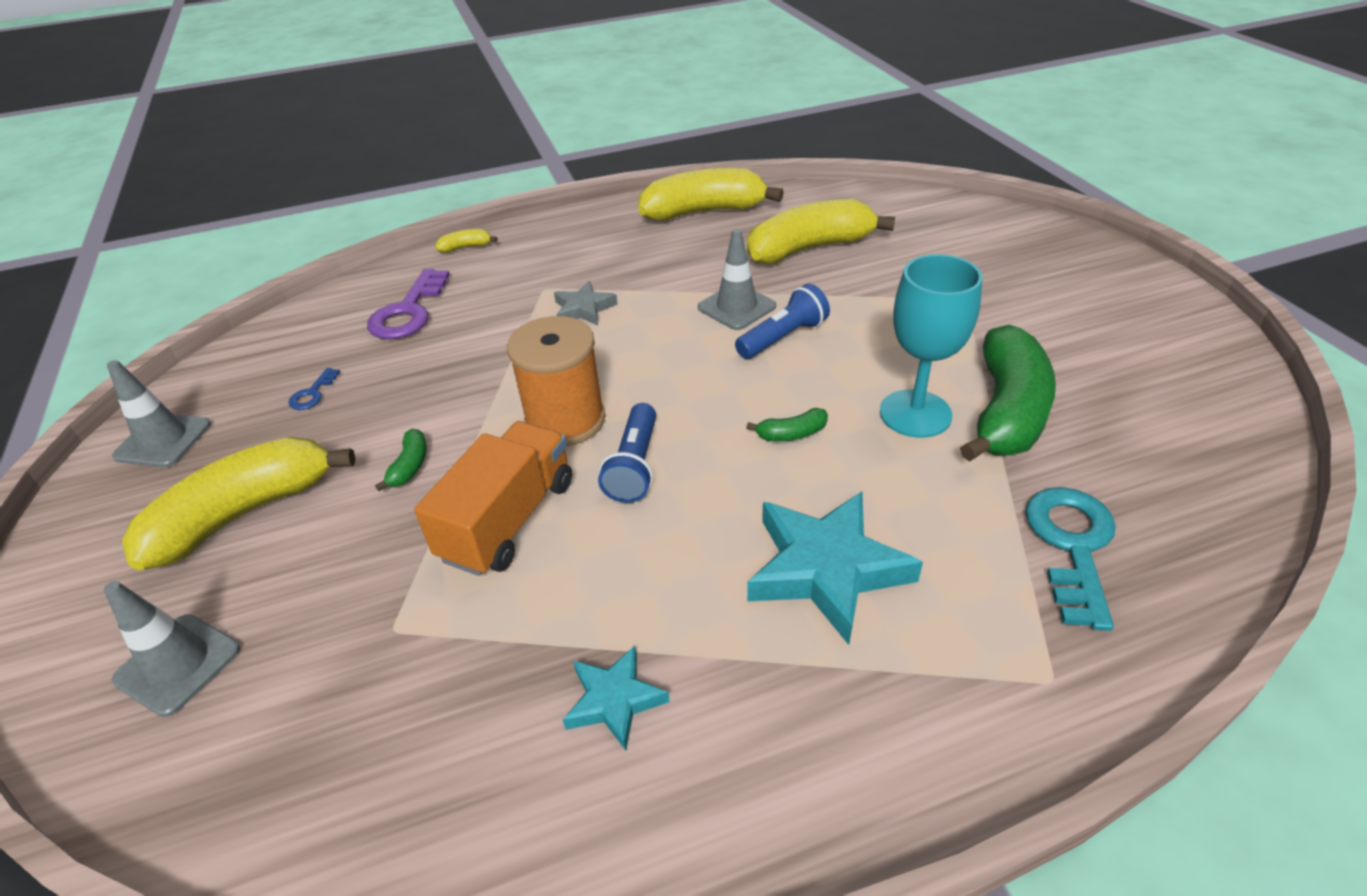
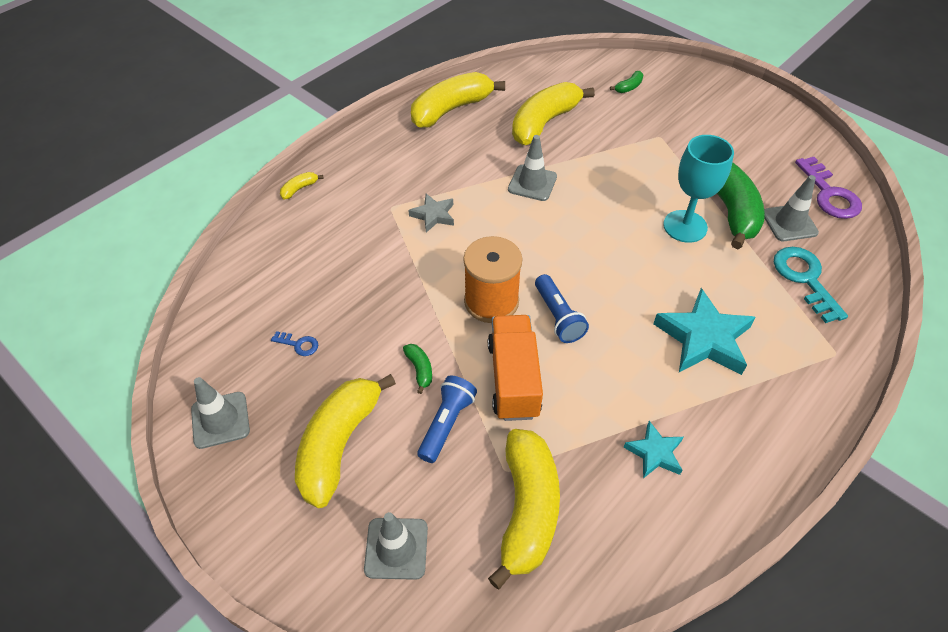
camera: 30 degrees left, 10 degrees up
(312, 393) = (298, 344): blue key -> blue key turned 60 degrees counterclockwise
(371, 694) = (527, 509): none -> yellow banana
(408, 312) = (307, 257): purple key -> purple key (829, 194)
(783, 337) = (577, 197): blue flashlight -> blue flashlight (446, 424)
(791, 434) = (629, 263): green banana -> green banana (629, 87)
(1100, 459) = (789, 223): none -> grey traffic cone

